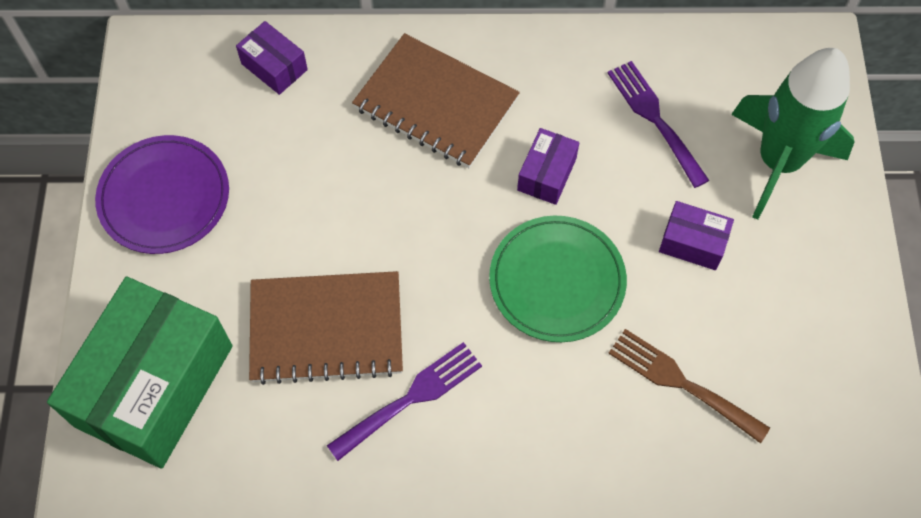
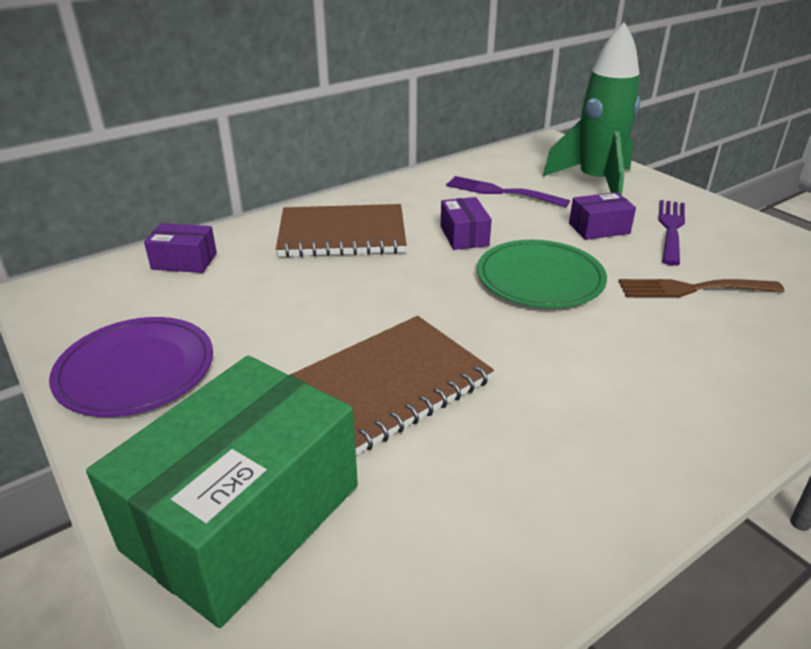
camera: 35 degrees left, 30 degrees down
(154, 385) = (243, 517): green box -> green box turned 45 degrees clockwise
(411, 398) = (518, 391): purple fork -> purple fork (671, 228)

